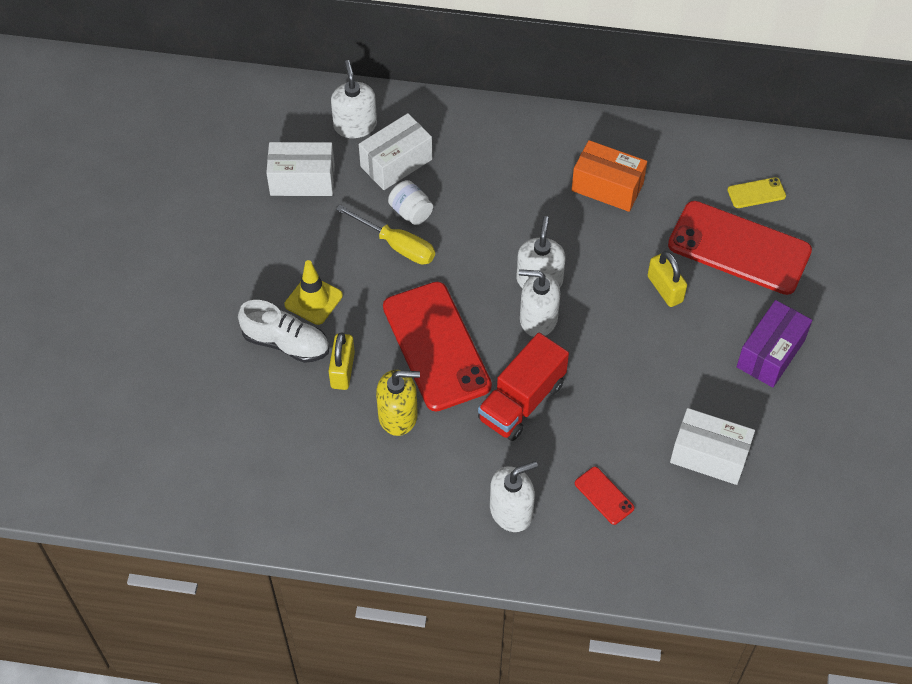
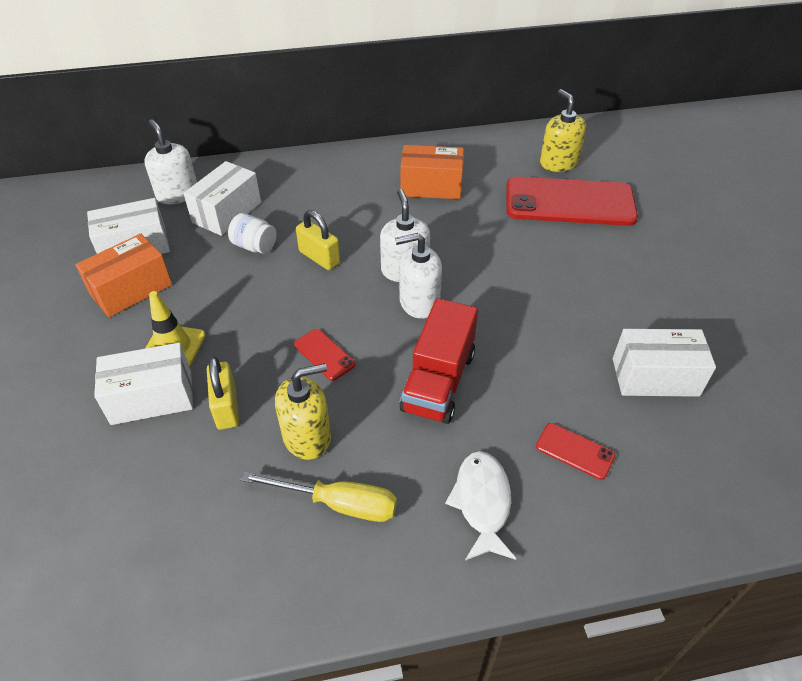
camera: 20 degrees left, 10 degrees down
(286, 343) = (152, 398): white shoe -> white box
(290, 229) = (131, 289): none -> orange box
(397, 245) = (250, 276): yellow screwdriver -> yellow screwdriver (338, 503)
(436, 346) = (324, 354): red phone -> red phone, size x0.42
(511, 511) = (482, 502): white soap dispenser -> white fish
(665, 289) = (525, 247): yellow padlock -> yellow padlock (319, 257)
(756, 193) = (558, 163): yellow phone -> yellow soap dispenser
(770, 354) = (650, 273): purple box -> none

